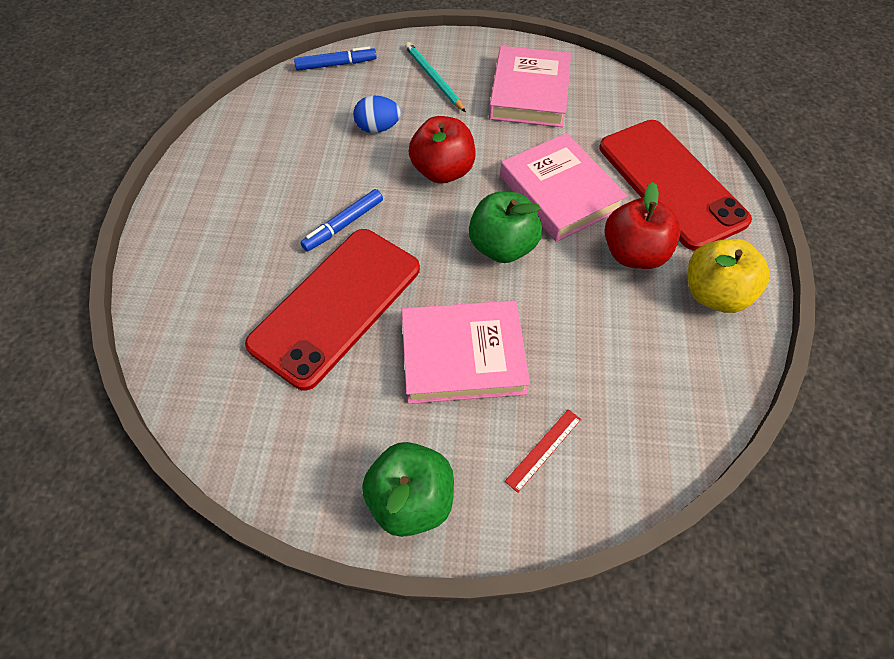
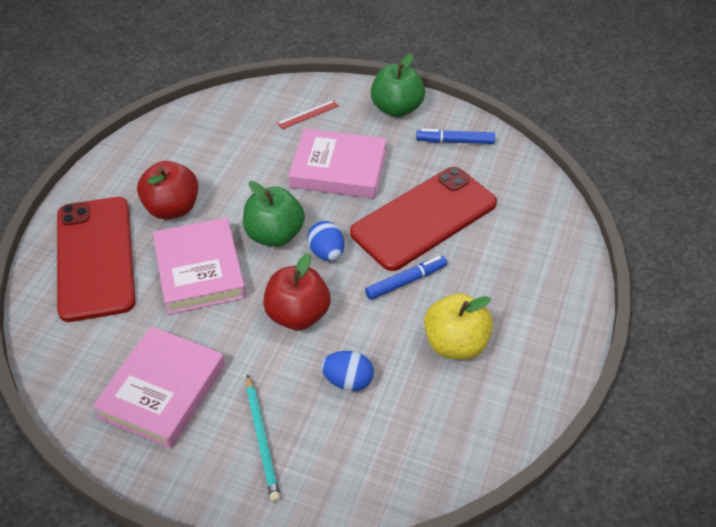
camera: 165 degrees left, 10 degrees down
(336, 64) = (376, 493): blue marker -> blue marker (455, 141)
(437, 238) = (326, 253): none -> blue egg
(714, 294) = (134, 170): yellow apple -> yellow apple (455, 344)

